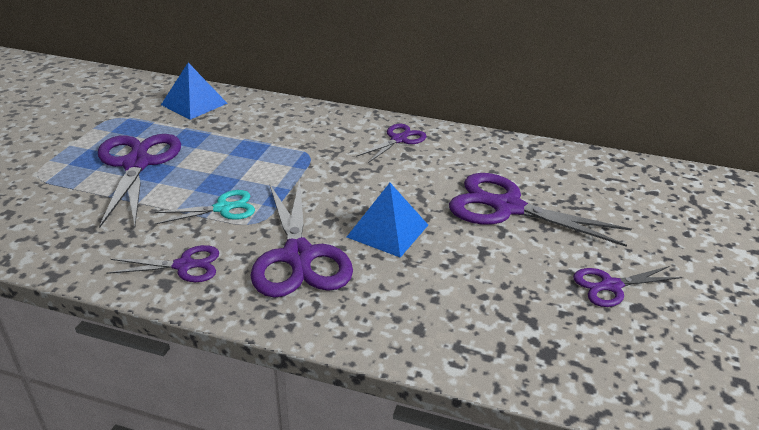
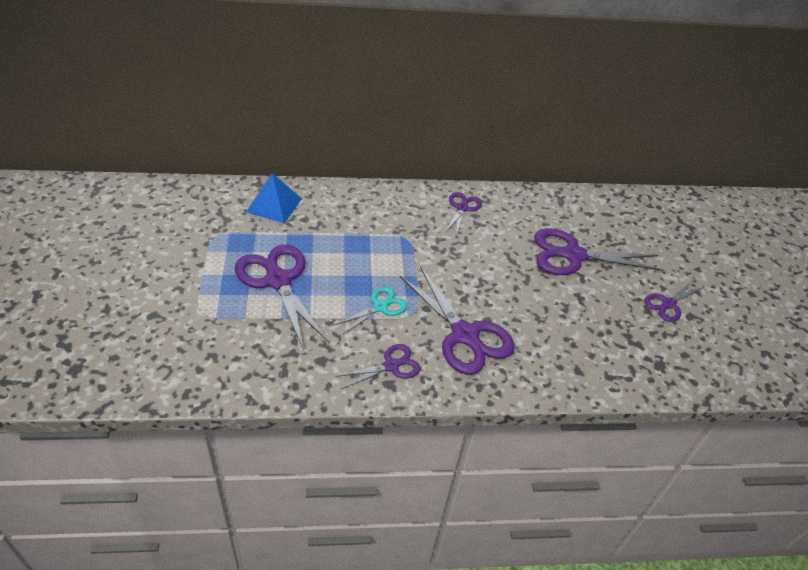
camera: 25 degrees left, 10 degrees up
(387, 230) = (509, 296): blue pyramid -> none

